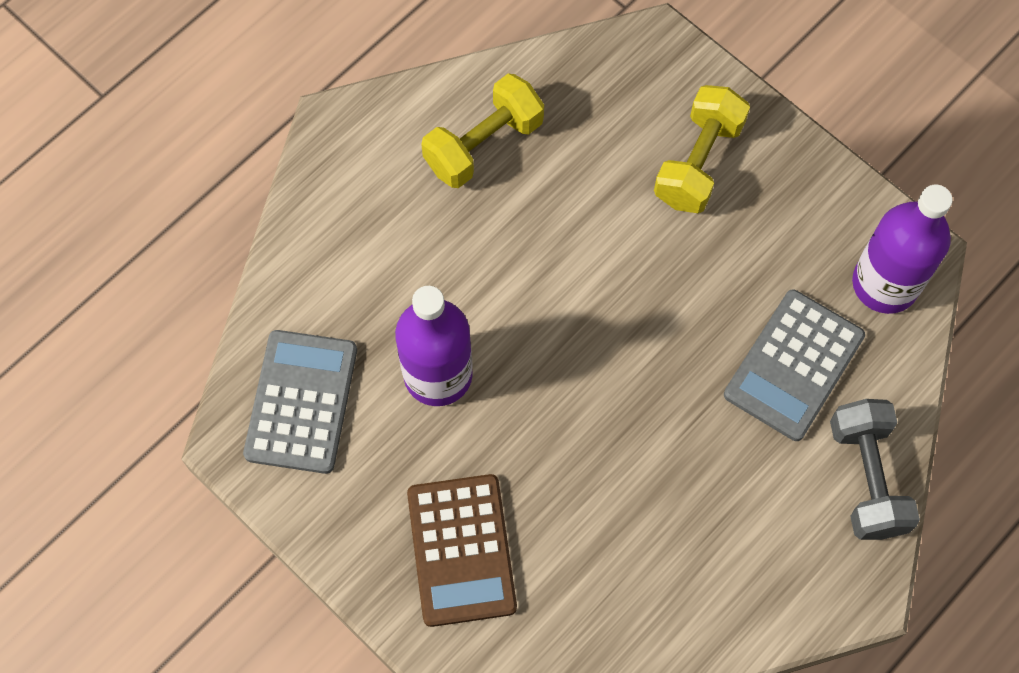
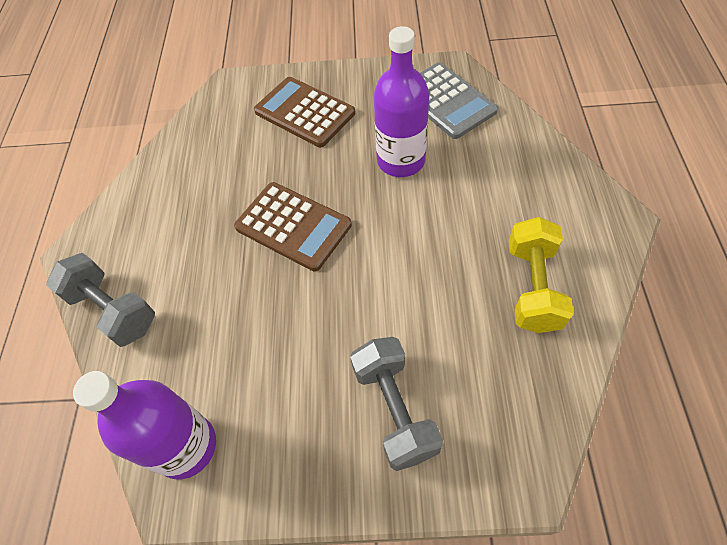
camera: 140 degrees right, 10 degrees down
(620, 404) = (293, 226): none -> brown calculator
(698, 162) = (394, 409): yellow dumbbell -> grey dumbbell
(793, 365) = (209, 333): grey calculator -> none

